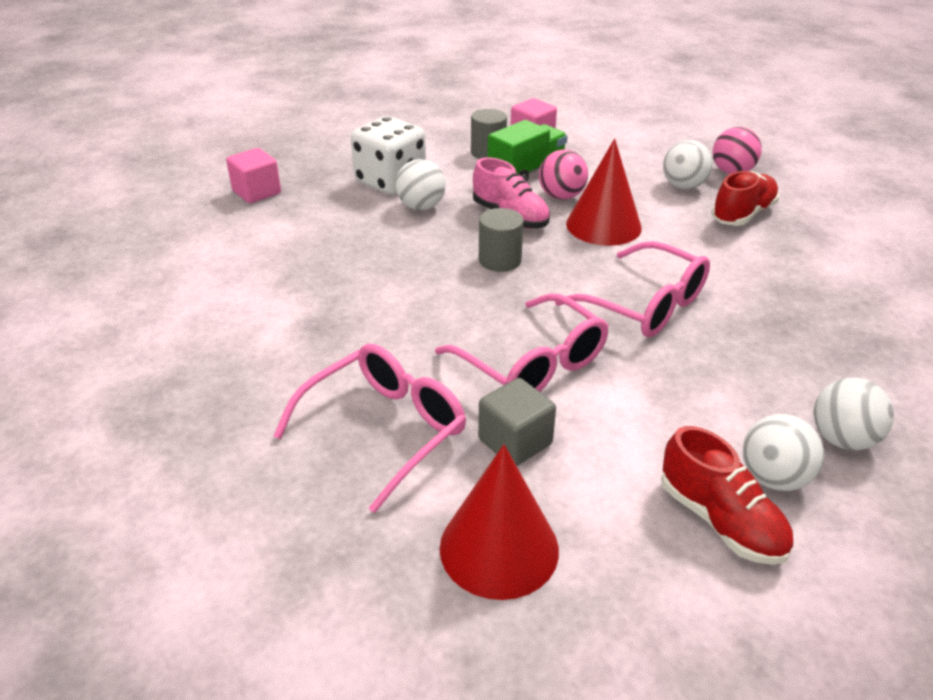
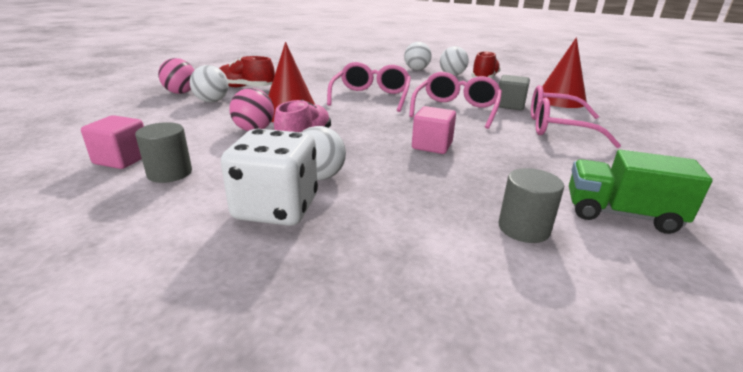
camera: 120 degrees left, 10 degrees down
(256, 192) = (387, 306): pink cube -> pink cube (432, 146)
(500, 260) = (370, 132): grey cylinder -> grey cylinder (523, 228)
(526, 171) = (212, 148): green truck -> green truck (620, 214)

